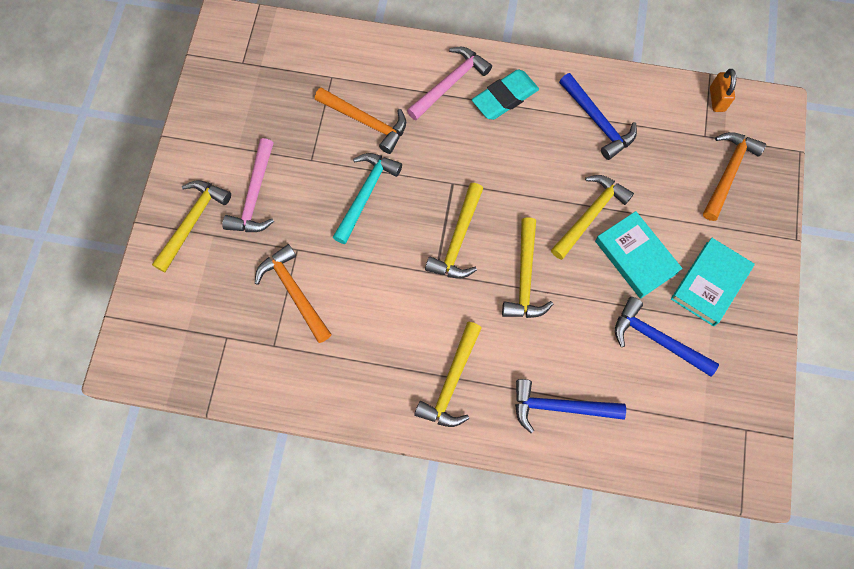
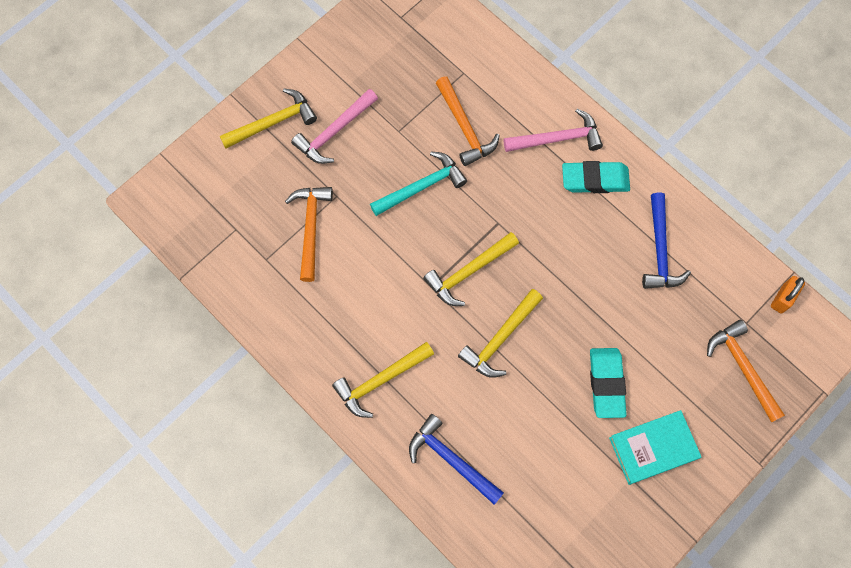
camera: 35 degrees right, 0 degrees up
(590, 215) = (594, 324): yellow hammer -> none
(636, 257) = (606, 383): turquoise book -> turquoise eraser
(657, 339) = (572, 462): blue hammer -> none
(728, 172) = (743, 367): orange hammer -> orange hammer turned 90 degrees counterclockwise

